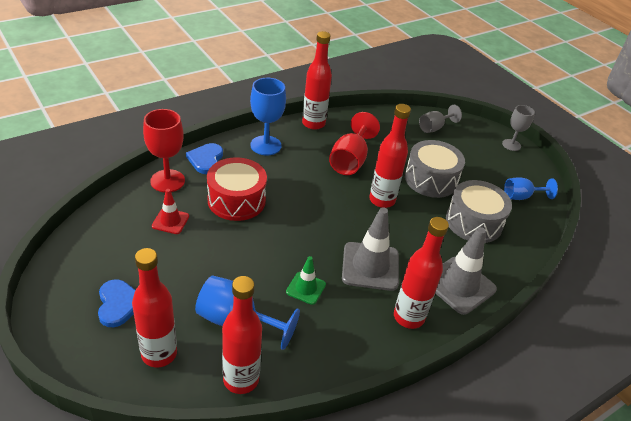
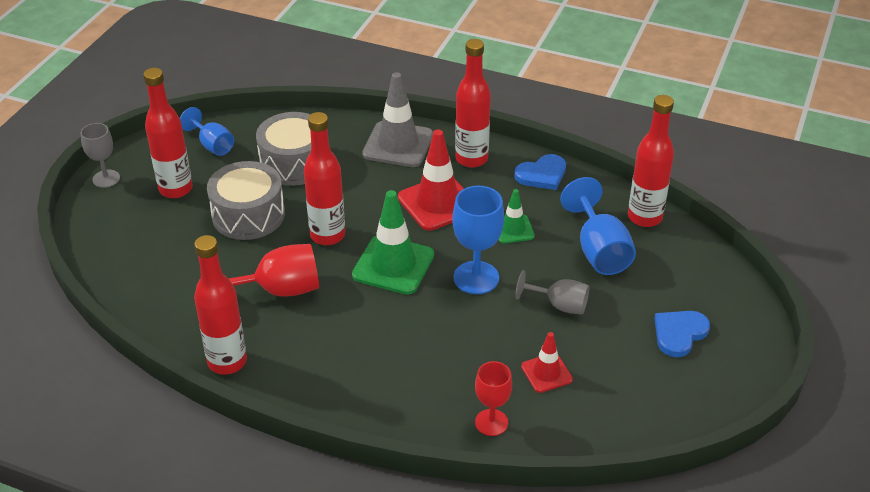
camera: 120 degrees left, 0 degrees up
(159, 354) = (685, 274): red bottle -> red bottle (176, 189)
(167, 181) = (491, 422): red goblet -> red goblet, size x0.65
(206, 160) = (415, 415): blue heart -> blue heart (542, 174)
(236, 200) = (455, 343): red drum -> none
(266, 145) = (326, 379): blue goblet -> blue goblet (476, 278)
(327, 212) = (393, 265): none -> green traffic cone
(370, 266) = (438, 203): grey traffic cone -> red traffic cone
(434, 128) = (126, 251): grey goblet -> grey goblet (559, 305)

